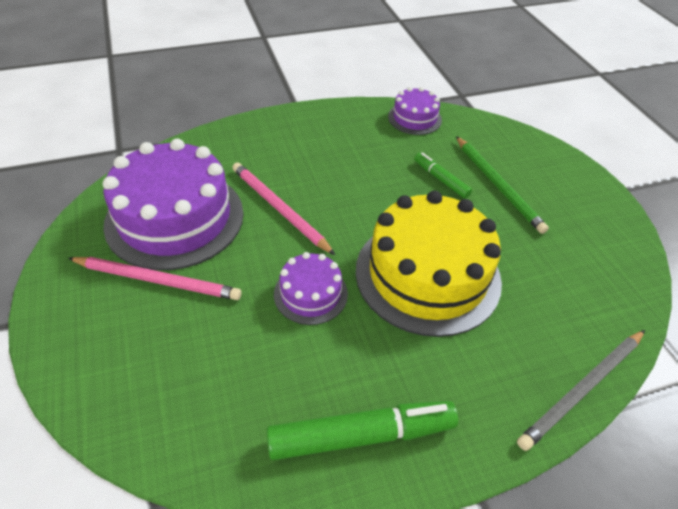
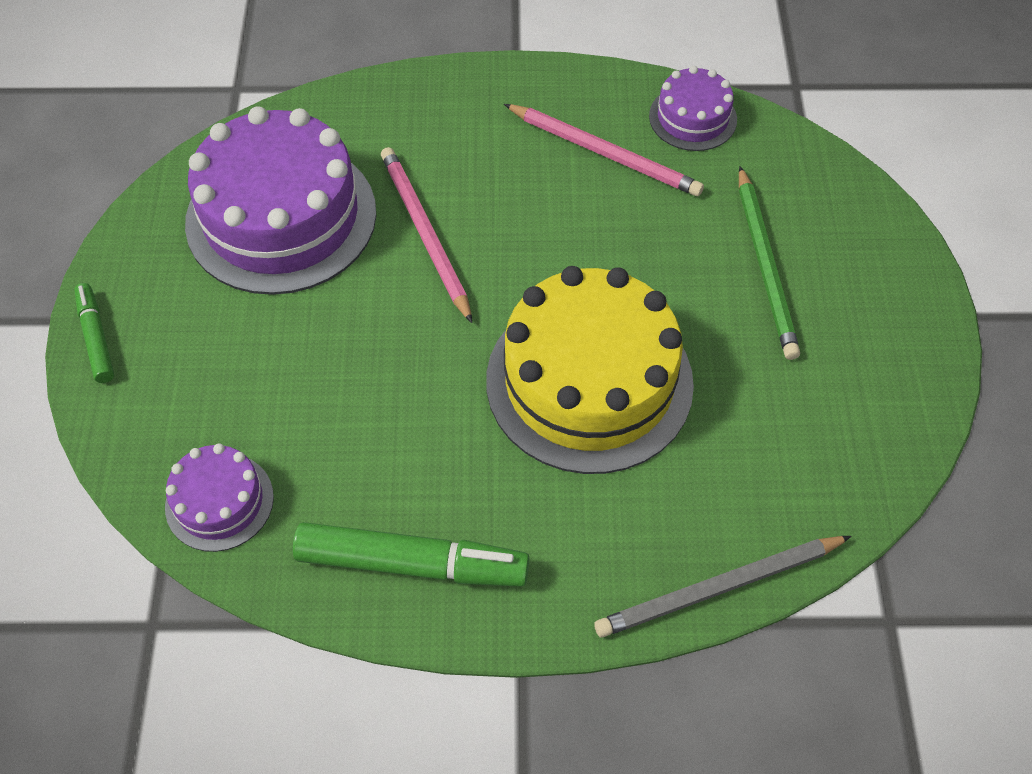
camera: 20 degrees right, 10 degrees up
(158, 280) = (235, 304): pink pencil -> pink pencil (605, 153)
(310, 294) = (420, 370): purple cake -> purple cake (219, 502)
(441, 179) = (681, 236): green marker -> green marker (96, 338)

